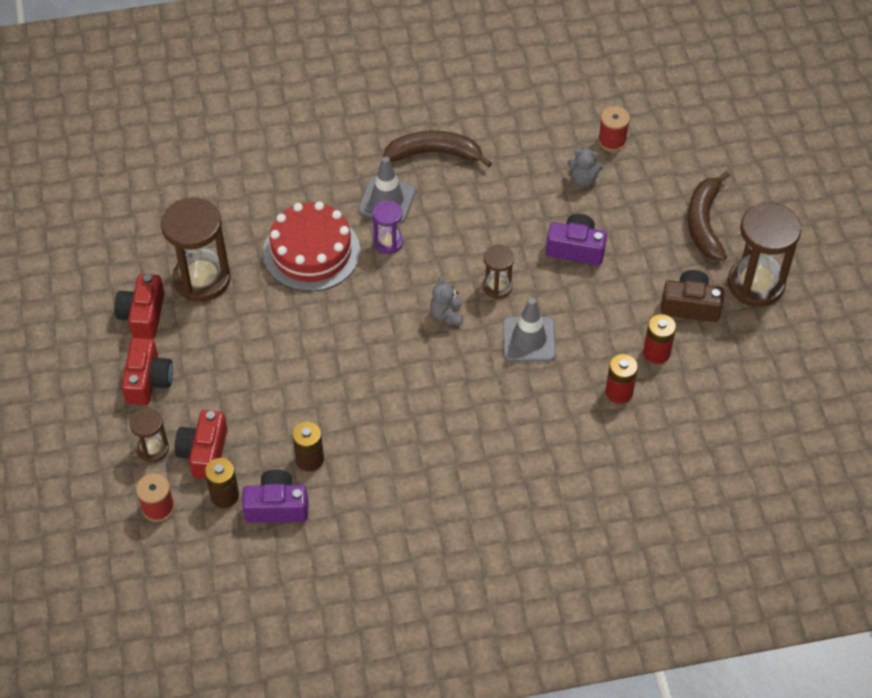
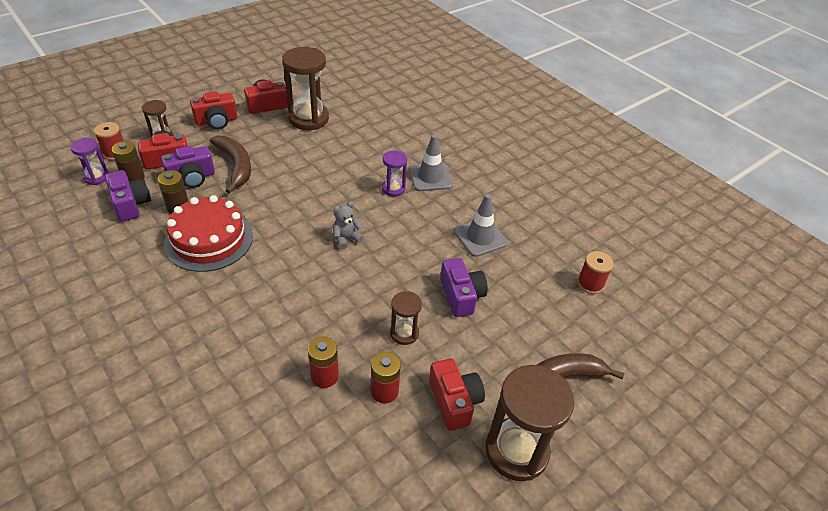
camera: 60 degrees right, 10 degrees down
(201, 535) = (96, 177): none -> purple hourglass
(258, 434) = (192, 177): none -> purple camera
(311, 252) = (360, 156): red cake -> red cake (209, 240)
(434, 153) = (490, 187): brown banana -> brown banana (235, 166)
(497, 286) = (391, 259): brown hourglass -> brown hourglass (404, 333)
(529, 339) = (349, 294): grey traffic cone -> grey traffic cone (480, 237)
(583, 178) = (536, 278): grey teddy bear -> none
(690, 306) = (454, 401): brown camera -> red camera

